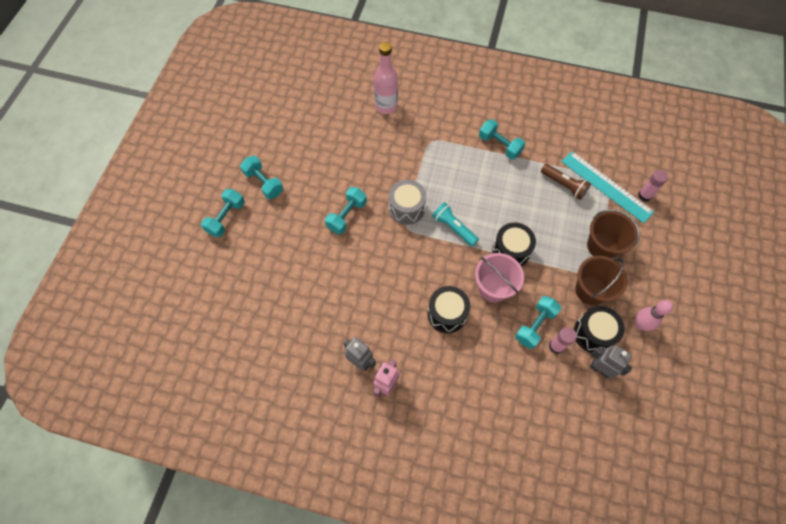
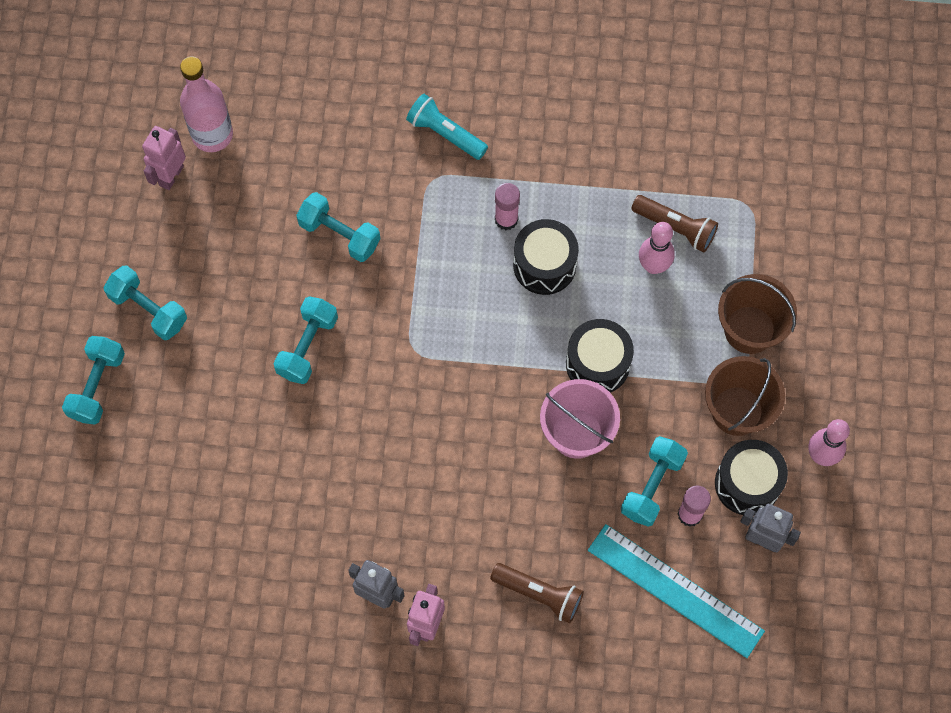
camera: 10 degrees left, 5 degrees up
(292, 119) = (171, 176): none -> pink robot
(386, 106) = (338, 121): pink bottle -> pink bottle (212, 135)
(406, 208) = (409, 316): grey drum -> none
(447, 314) = (506, 491): black drum -> black drum (544, 265)
(454, 228) = (495, 338): turquoise flashlight -> turquoise flashlight (445, 133)
(458, 378) = (539, 594): none -> brown flashlight
(499, 145) = (555, 168): turquoise dumbbell -> turquoise dumbbell (339, 234)
(549, 203) = (653, 266): none -> pink bowling pin
(606, 186) = (748, 217): turquoise ruler -> turquoise ruler (675, 590)
(644, 195) = (815, 224): pink glue stick -> pink glue stick (506, 219)

